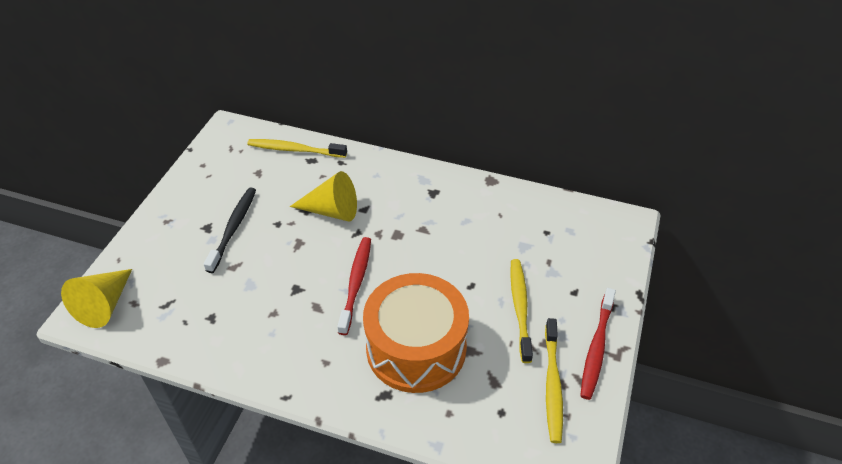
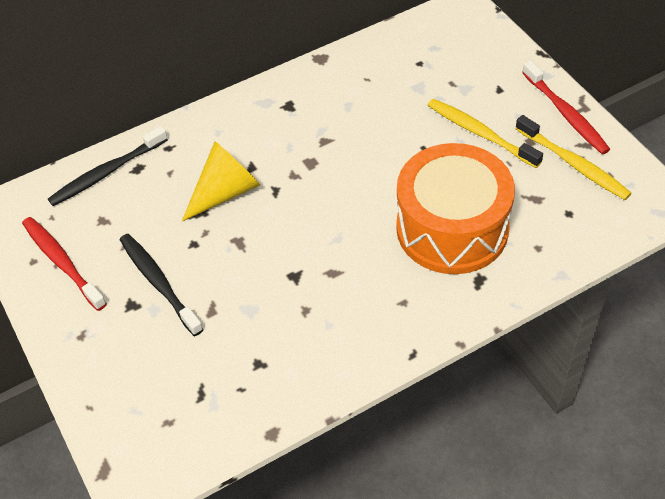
camera: 45 degrees left, 5 degrees up
(105, 305) = (143, 450): yellow cone -> none
(295, 150) = (107, 172): yellow toothbrush -> black toothbrush
(356, 284) = (336, 227): red toothbrush -> red toothbrush (62, 262)

